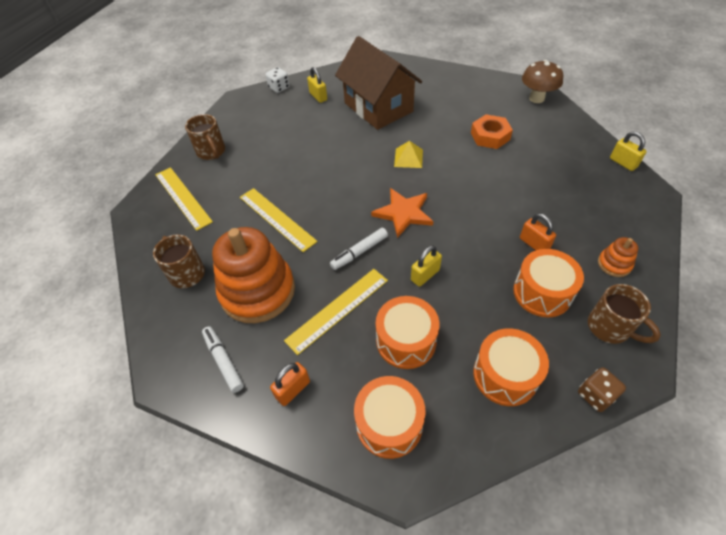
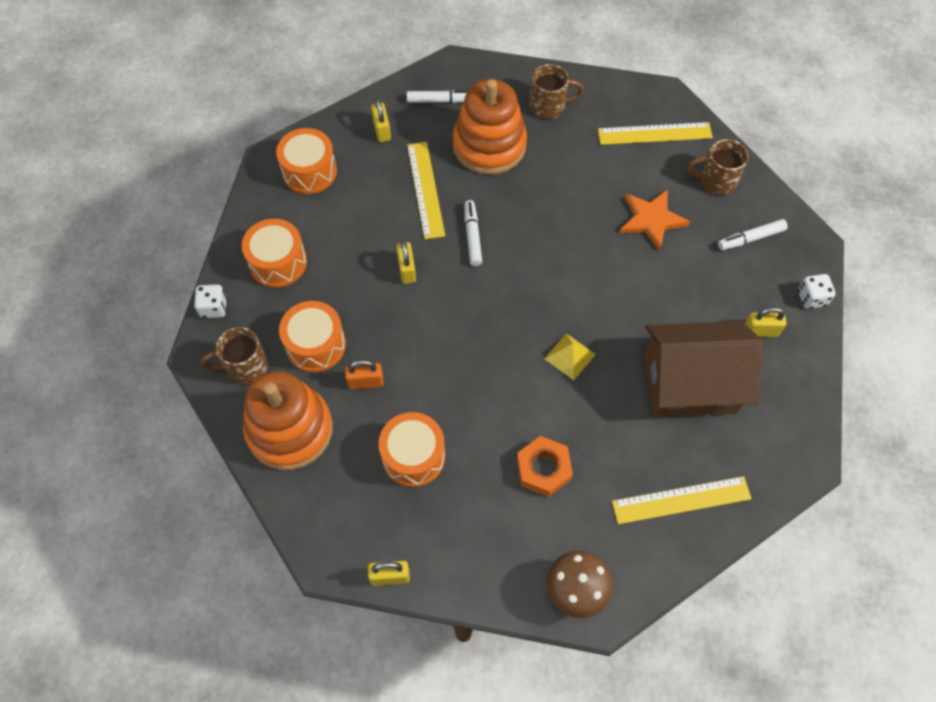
camera: 120 degrees right, 10 degrees up
(251, 122) = (750, 238): none -> white marker
(277, 219) = (566, 194): yellow ruler -> yellow ruler (681, 500)
(293, 389) = (382, 130): orange padlock -> yellow padlock
(403, 213) = (491, 299): orange star -> orange star (651, 220)
(406, 341) = (359, 218): orange drum -> orange drum (413, 456)
(595, 395) = (214, 308): brown dice -> white dice
(614, 264) = (290, 430): orange stacking toy -> orange stacking toy, size x2.34

